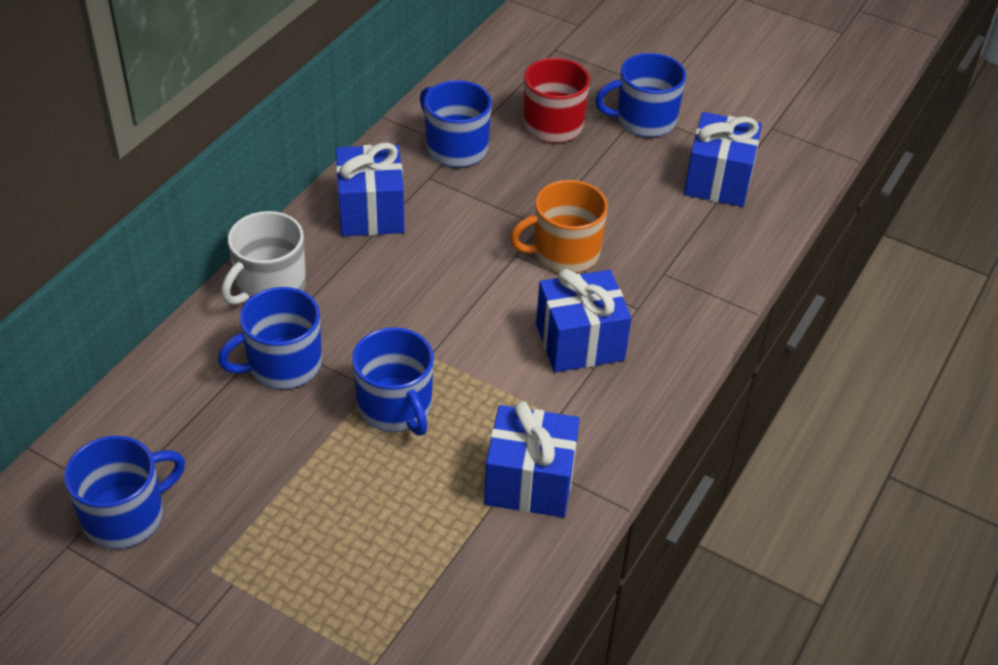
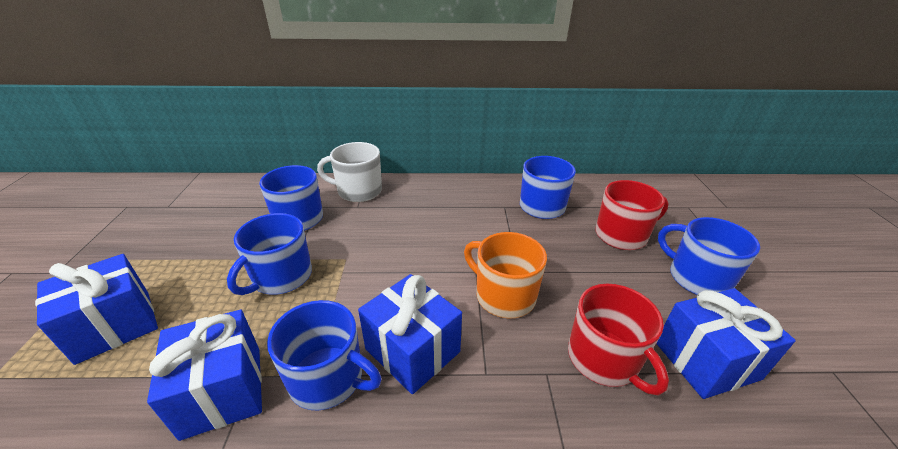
camera: 60 degrees right, 10 degrees down
(125, 516) = (152, 214): blue mug -> blue mug (328, 378)
(371, 212) = (451, 199): blue gift -> blue gift (114, 326)
(676, 233) = (604, 359): none -> red mug

